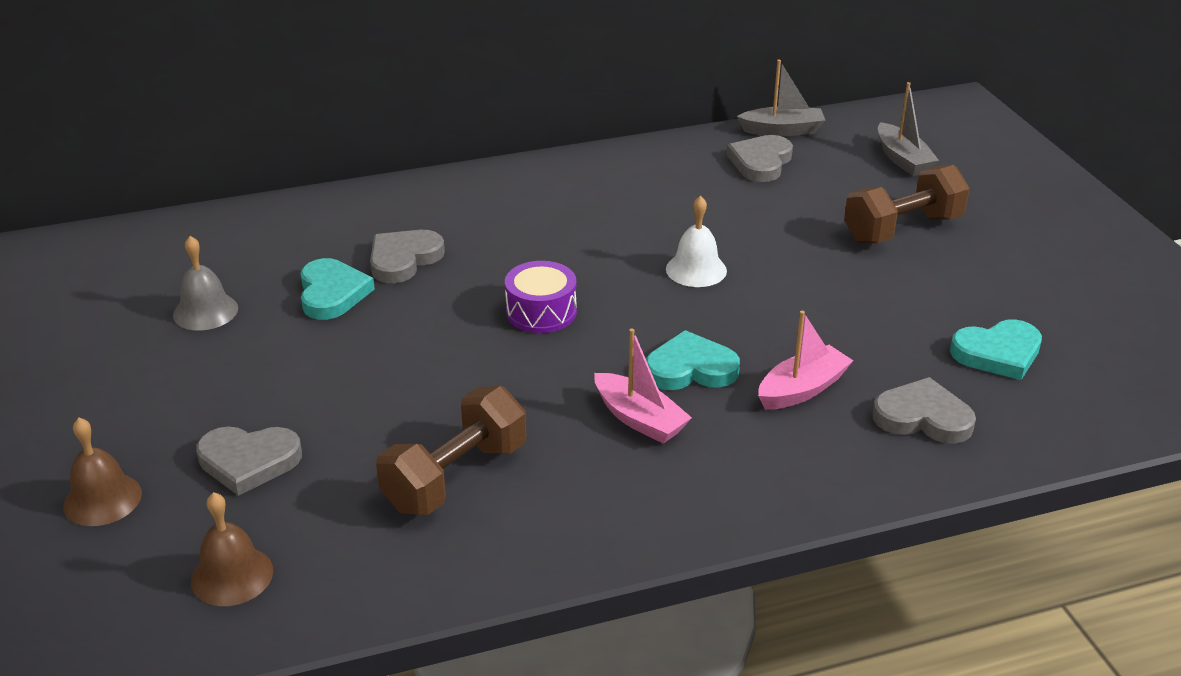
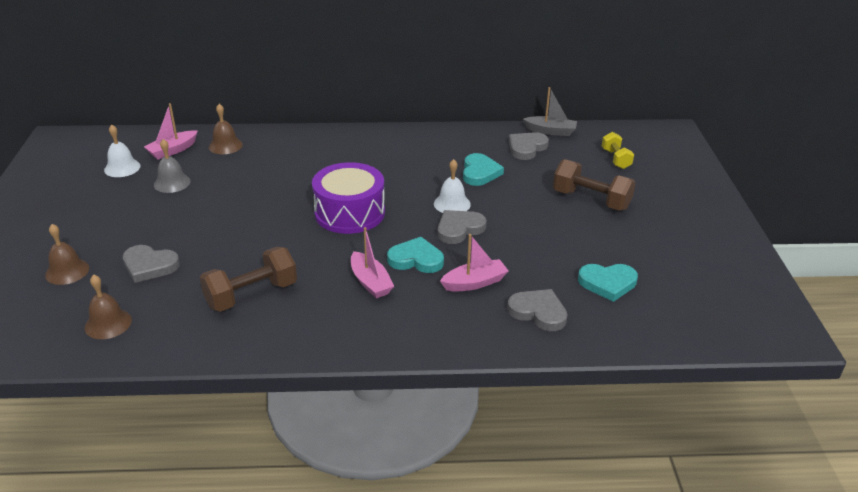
camera: 15 degrees right, 0 degrees up
(98, 300) = (122, 168): none -> white bell
(174, 255) = (172, 150): none -> pink boat
(264, 232) = (225, 145): none -> brown bell
(332, 293) = (242, 184): turquoise heart -> turquoise heart (480, 172)
(404, 259) = (291, 172): grey heart -> grey heart (459, 229)
(541, 312) = (349, 213): purple drum -> purple drum, size x1.68
(902, 229) = (591, 200): brown dumbbell -> brown dumbbell turned 45 degrees clockwise
(903, 159) = (616, 159): grey boat -> yellow dumbbell

